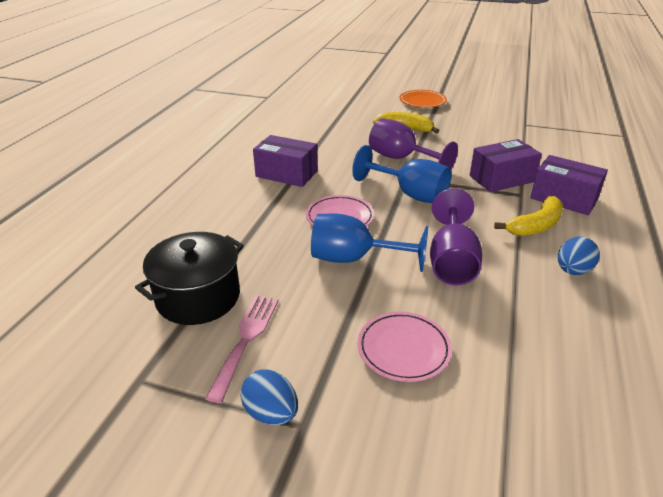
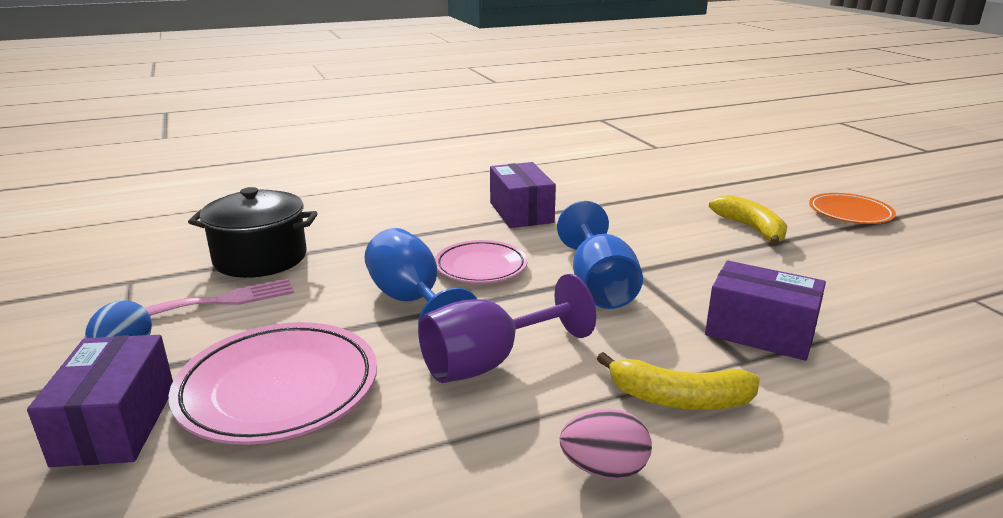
camera: 50 degrees right, 10 degrees down
(401, 159) = (671, 253): purple goblet -> none
(403, 349) = (278, 389): pink plate -> pink plate, size x1.59
(564, 198) = (806, 401): purple box -> purple box (116, 424)
(572, 271) = (604, 469): blue egg -> pink egg

